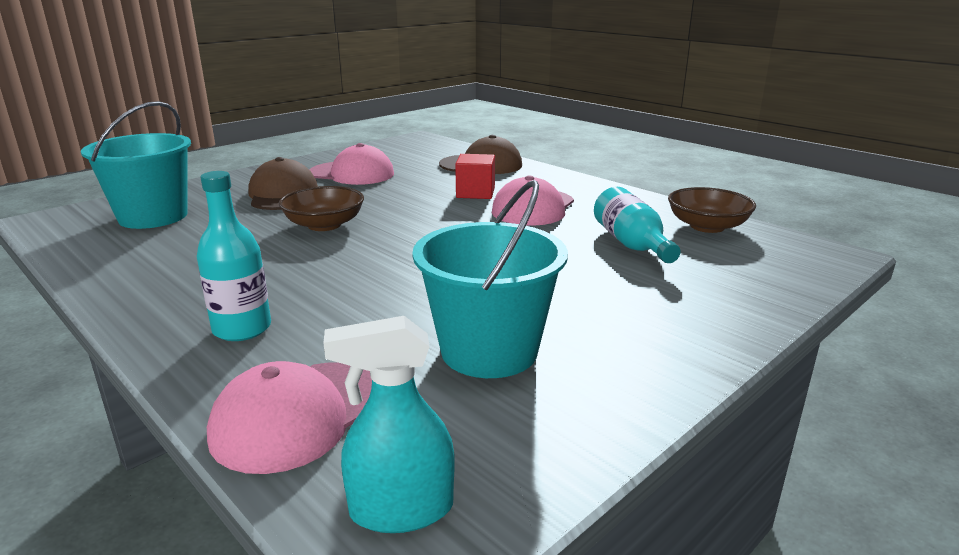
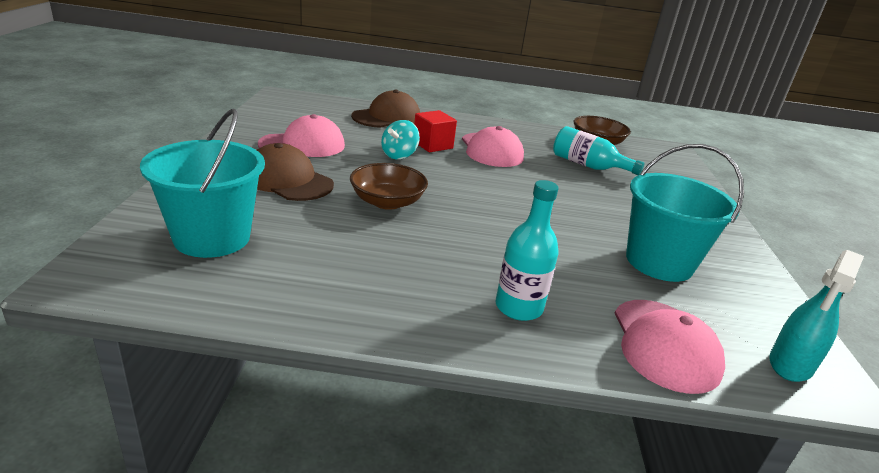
camera: 45 degrees left, 5 degrees up
(420, 195) = (399, 155): none -> turquoise spinning top

